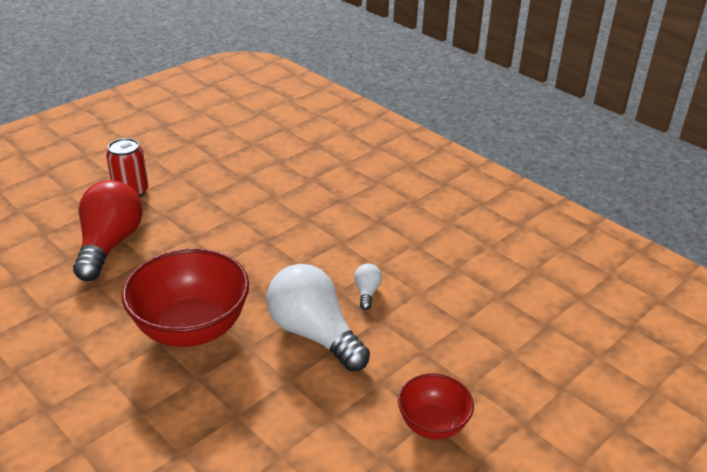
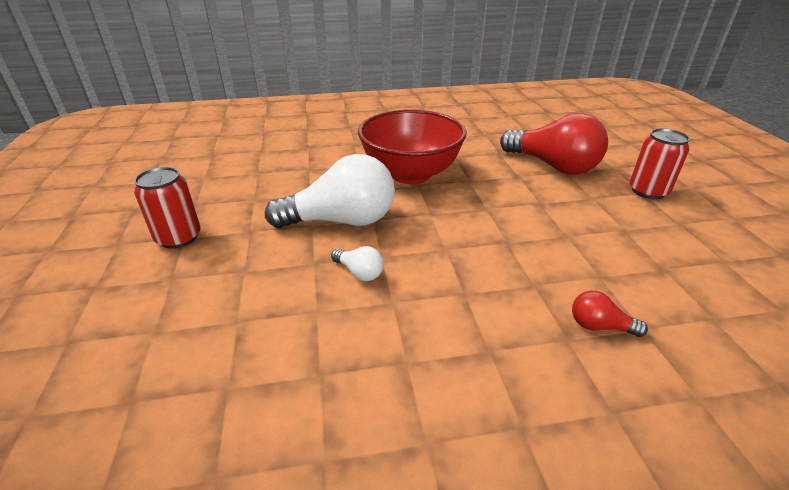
camera: 125 degrees right, 0 degrees up
(323, 192) = (599, 326): none -> red light bulb
(432, 424) = (178, 237): red bowl -> red can

